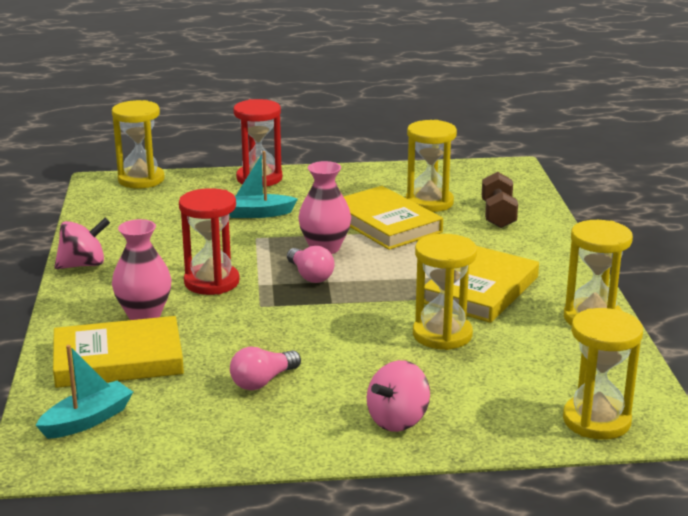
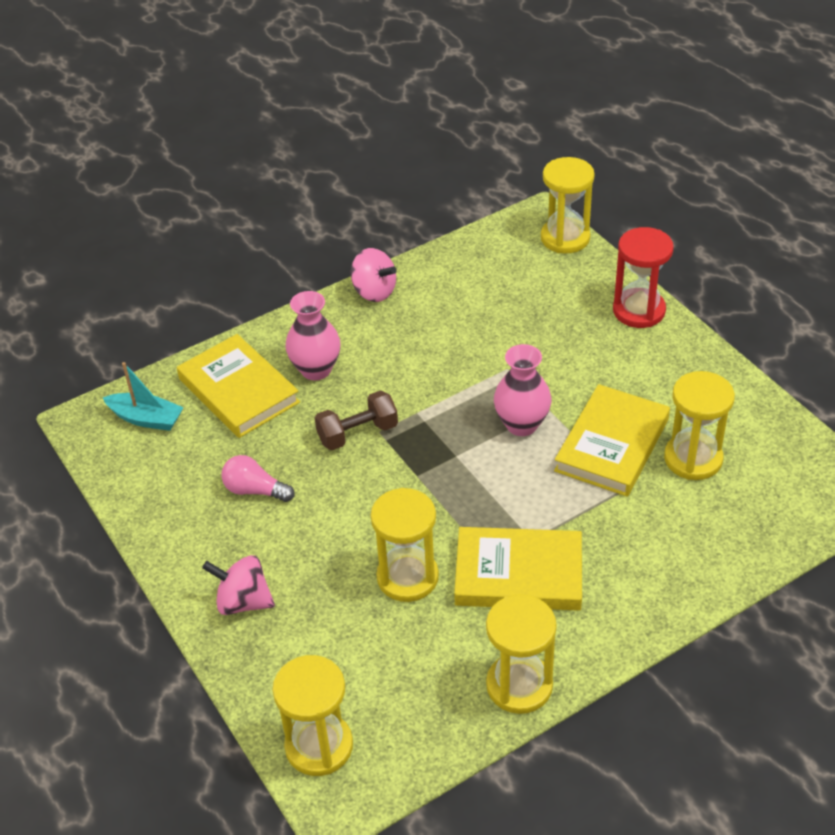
camera: 65 degrees right, 20 degrees up
(211, 282) = (399, 381): red hourglass -> none
(257, 213) = (557, 346): turquoise boat -> none
(310, 276) = (457, 439): pink light bulb -> none
(498, 215) = (709, 526): brown dumbbell -> brown dumbbell (357, 433)

